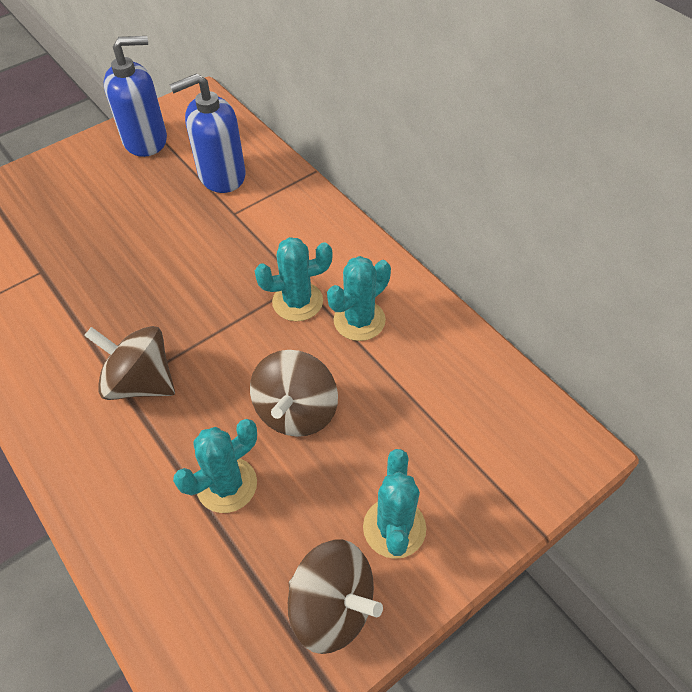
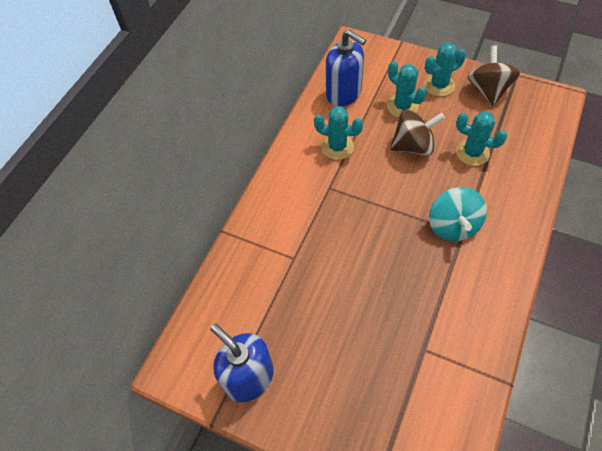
camera: 115 degrees left, 5 degrees up
(140, 382) = (452, 226): brown spinning top -> turquoise spinning top
(221, 175) = (260, 290): blue soap dispenser -> blue soap dispenser (344, 93)
(297, 301) = (344, 181): turquoise cactus -> turquoise cactus (402, 106)

